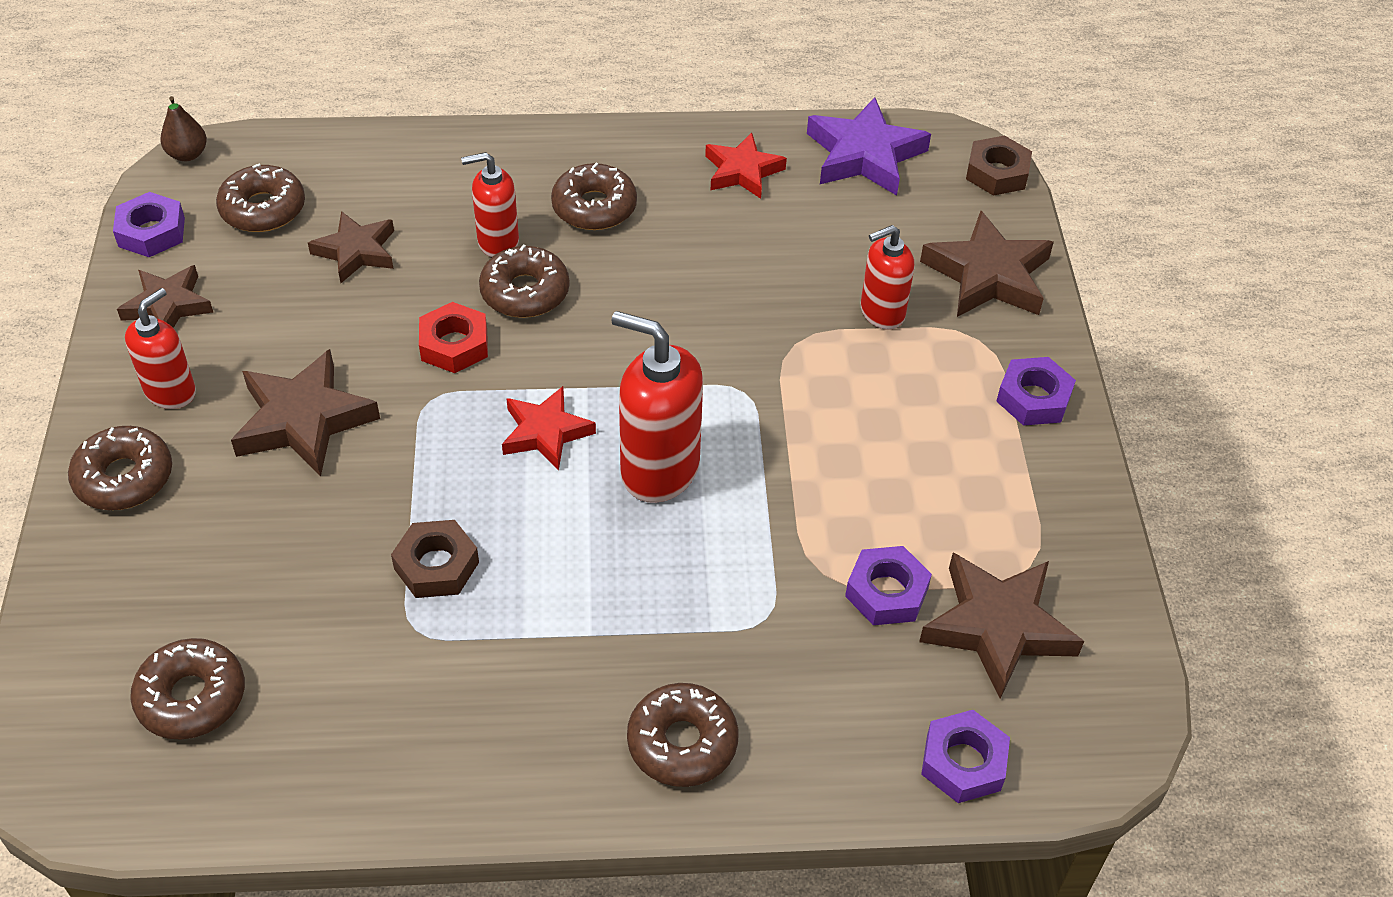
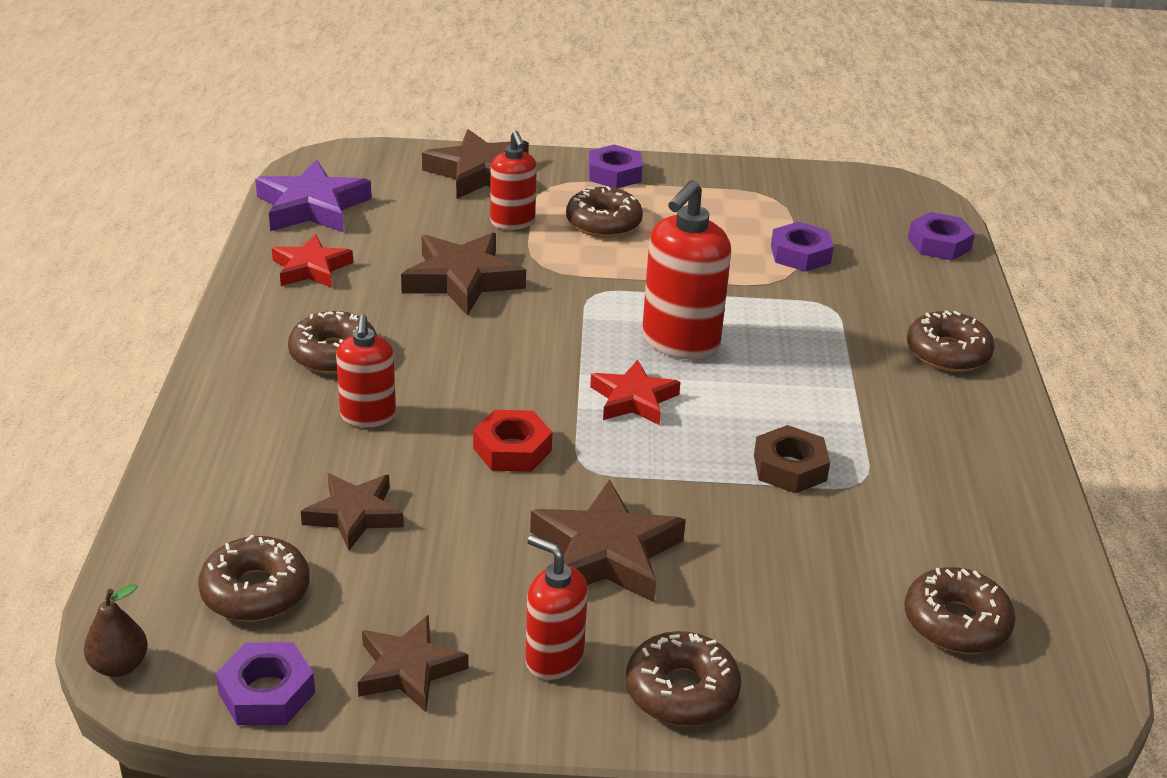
camera: 85 degrees left, 15 degrees down
(525, 292) = (446, 402): brown donut -> brown donut (603, 223)
(997, 173) = (358, 153): brown nut -> none
(997, 627) = (827, 217): brown star -> brown star (462, 280)

